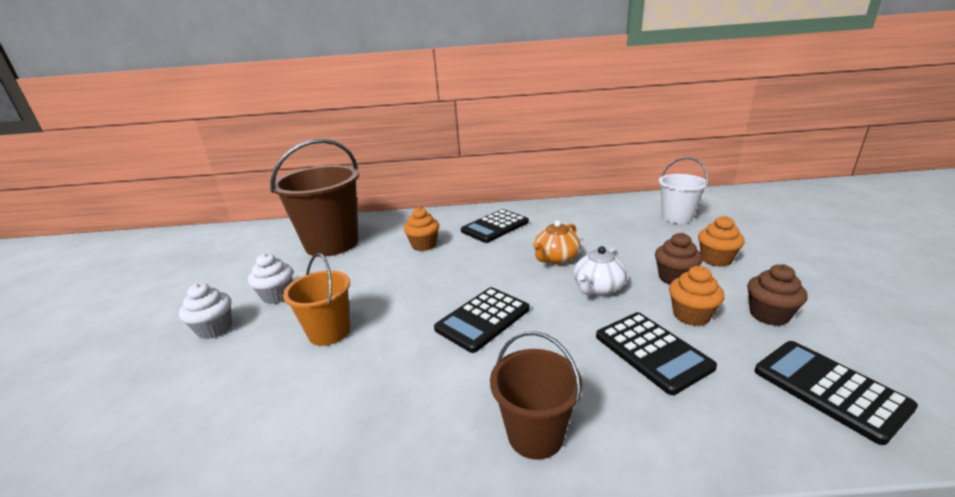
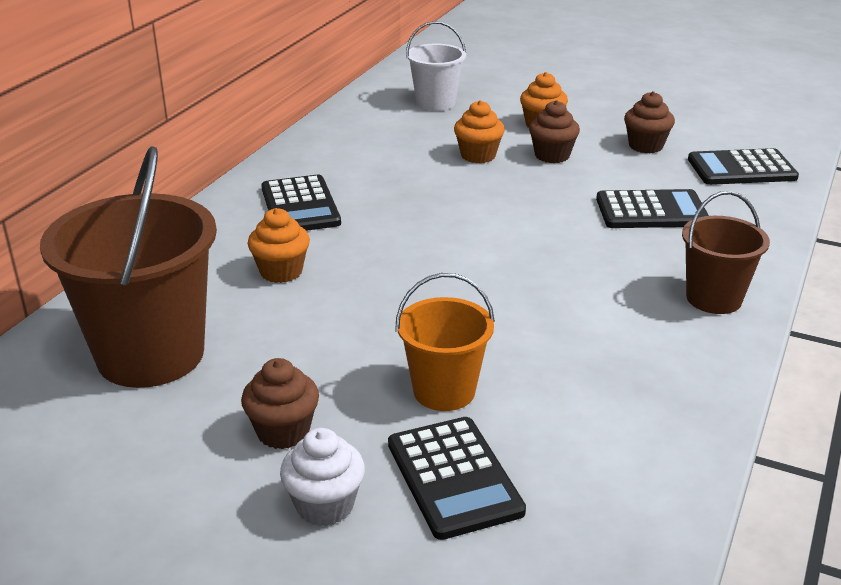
camera: 65 degrees left, 5 degrees up
(277, 296) = (283, 432): white cupcake -> brown cupcake
(482, 319) = (521, 277): black calculator -> black calculator (454, 477)
(556, 258) = (440, 196): orange teapot -> none
(598, 288) = (529, 196): white teapot -> none
(691, 315) = (617, 174): orange cupcake -> orange cupcake (478, 156)

